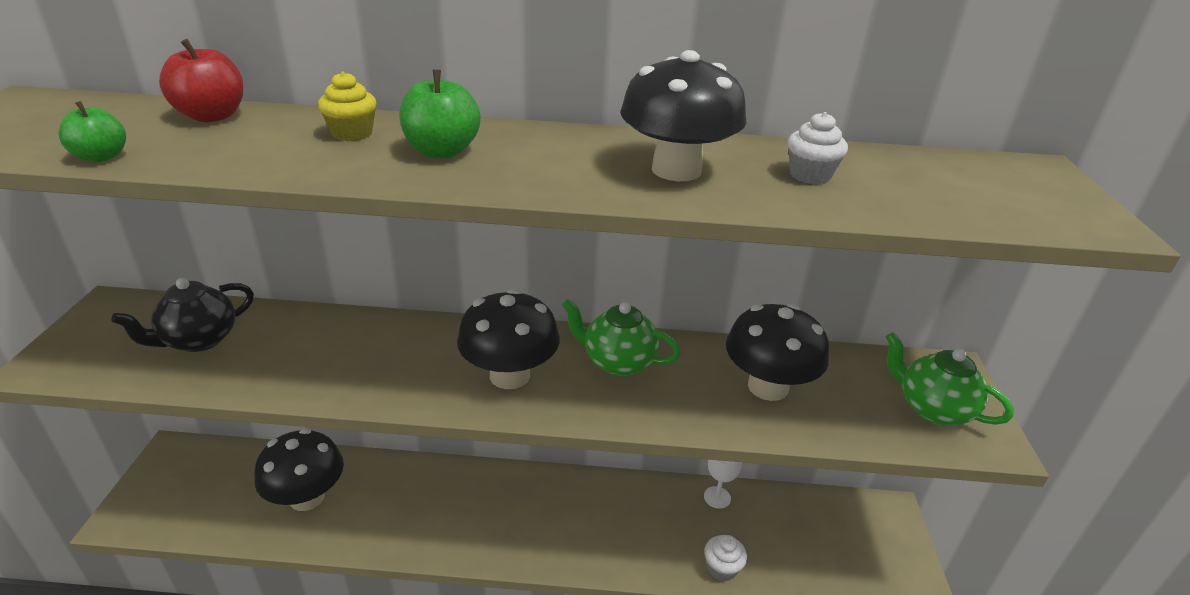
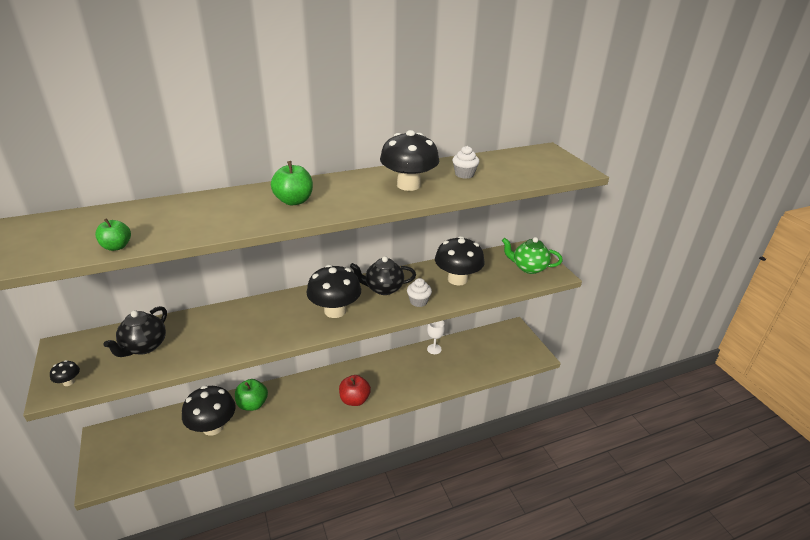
camera: 25 degrees left, 0 degrees up
(67, 360) = (69, 382): none -> black mushroom
(212, 116) = (146, 210): red apple -> red apple (354, 400)
(352, 133) = (237, 202): yellow cupcake -> none
(381, 483) = (252, 404): none -> green apple
(618, 362) = (383, 288): green teapot -> black teapot
(722, 568) = (452, 379): white cupcake -> white cupcake (418, 301)

